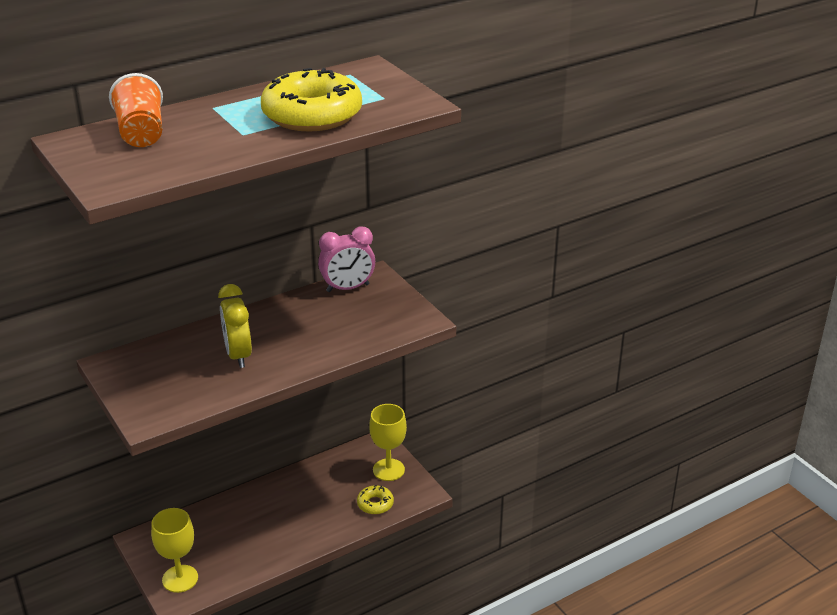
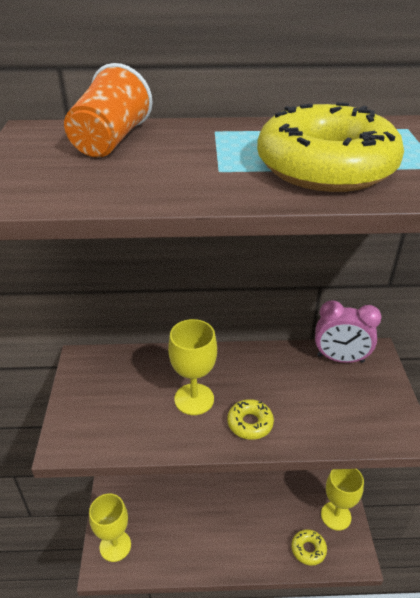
camera: 30 degrees right, 5 degrees up
(238, 355) = (194, 399): yellow clock -> yellow goblet
(297, 354) = (250, 423): none -> yellow donut

